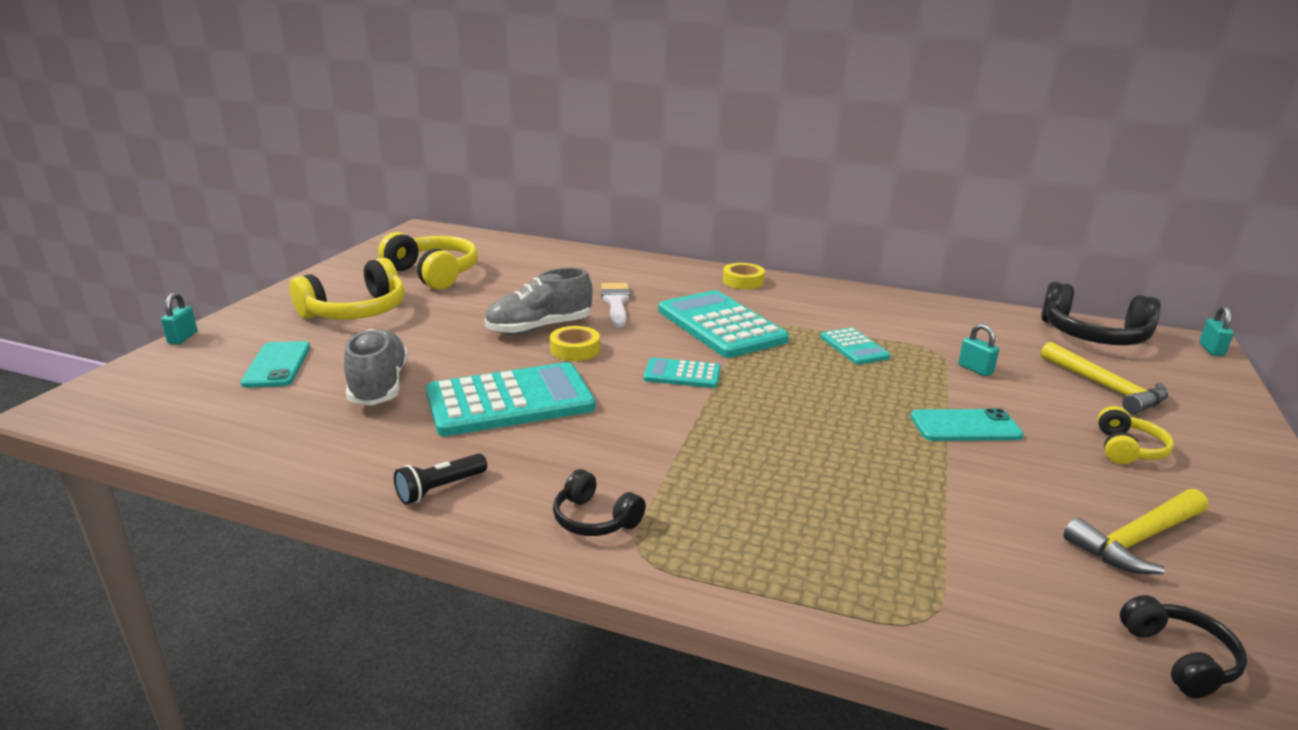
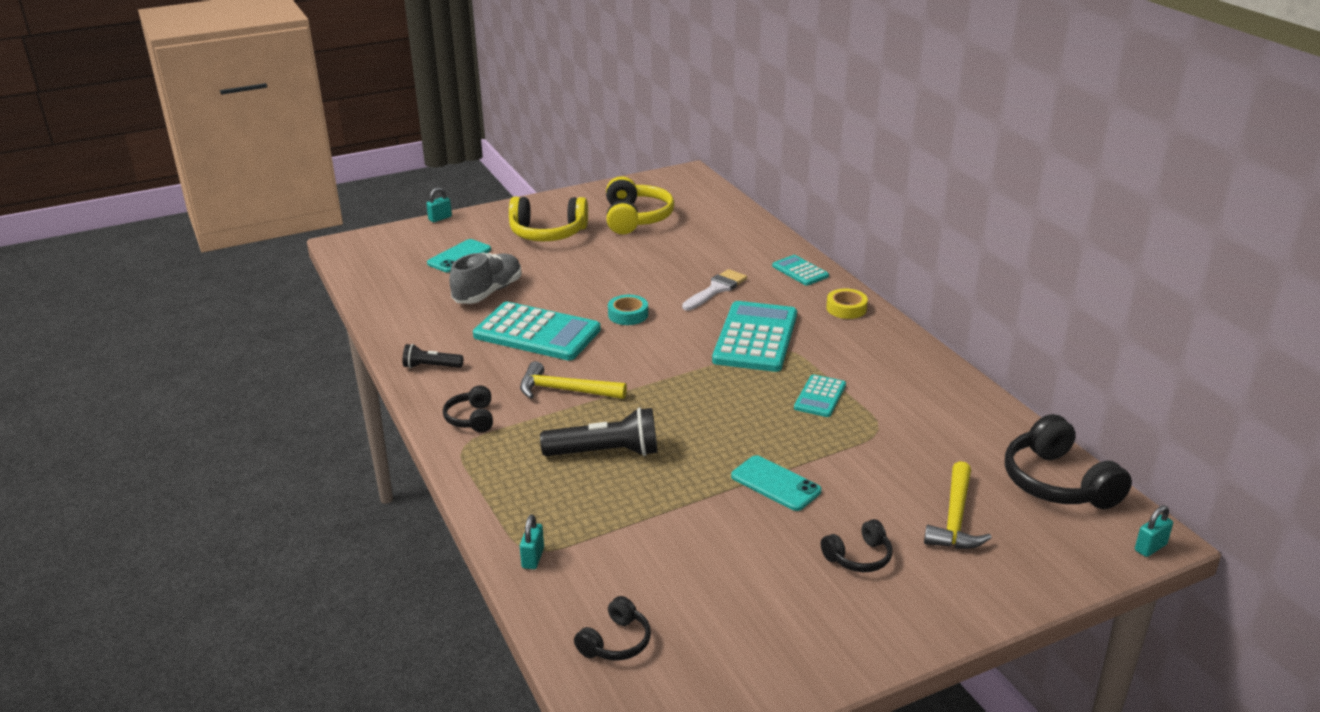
camera: 45 degrees right, 5 degrees up
(539, 328) = (633, 289): grey shoe -> none
(575, 349) = (628, 314): yellow tape -> turquoise tape
(682, 374) = (662, 361): turquoise calculator -> turquoise calculator (800, 271)
(793, 476) = (605, 452): none -> black flashlight
(975, 369) = (877, 455): turquoise padlock -> turquoise padlock (533, 558)
(1127, 449) = (859, 557): yellow headphones -> black headphones
(1137, 540) = (729, 595): yellow hammer -> yellow hammer (565, 390)

